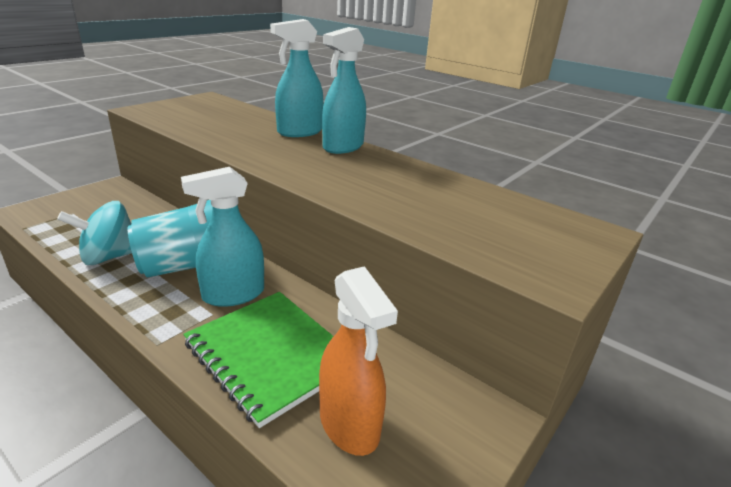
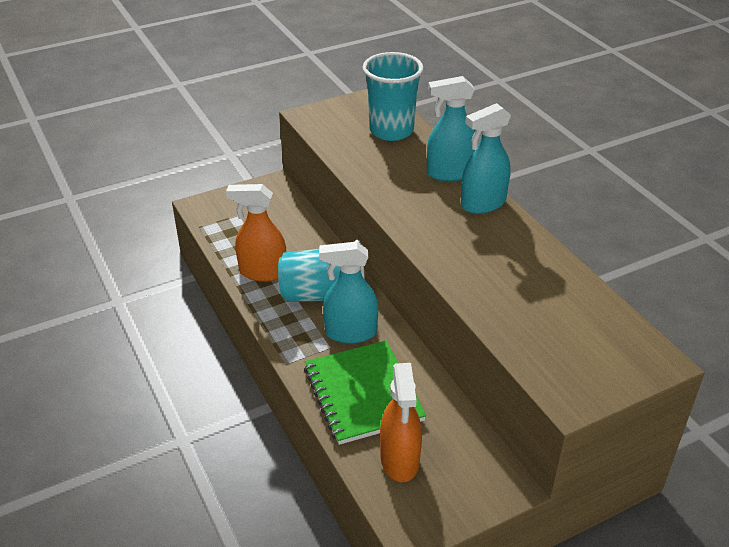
camera: 25 degrees right, 10 degrees up
(109, 257) = (262, 272): turquoise spinning top -> orange spray bottle
(229, 113) = (391, 130): none -> turquoise cup

